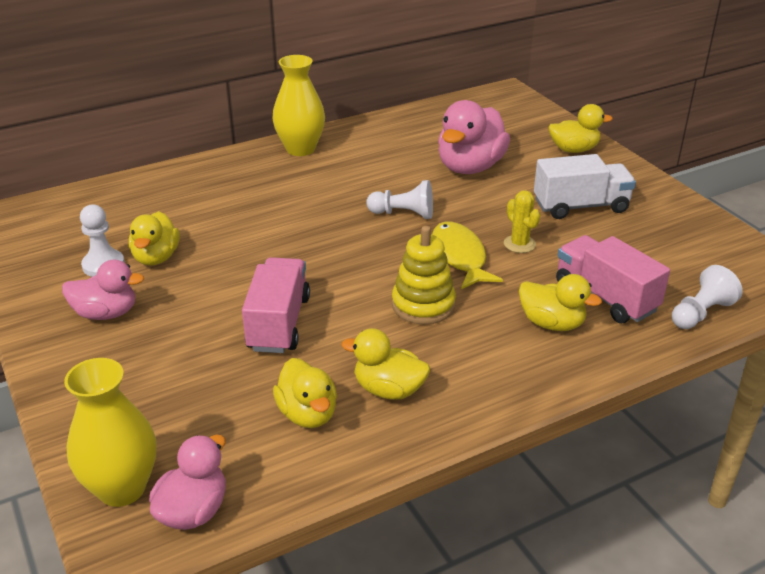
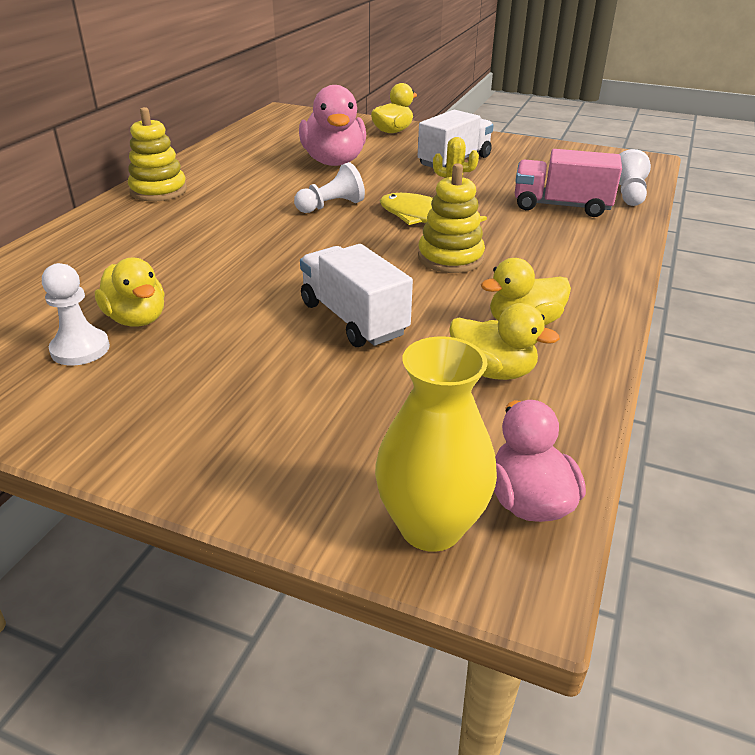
camera: 40 degrees left, 0 degrees up
(106, 313) = (154, 388): pink duck -> none
(278, 323) = (353, 319): pink truck -> white truck
(300, 149) = (158, 191): yellow vase -> yellow stacking toy
(552, 323) = (556, 234): yellow duck -> none

